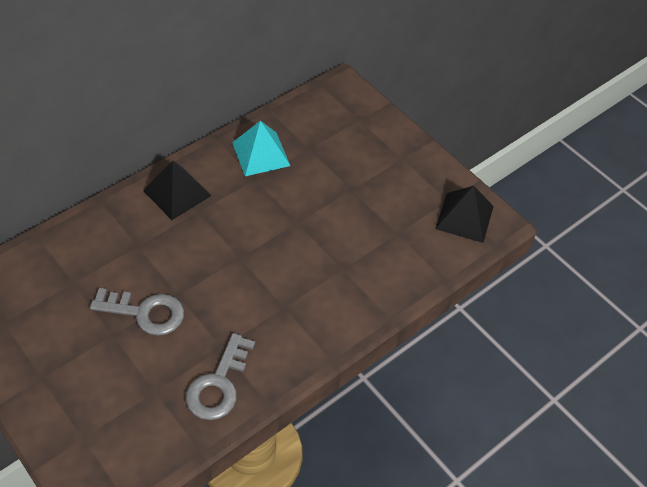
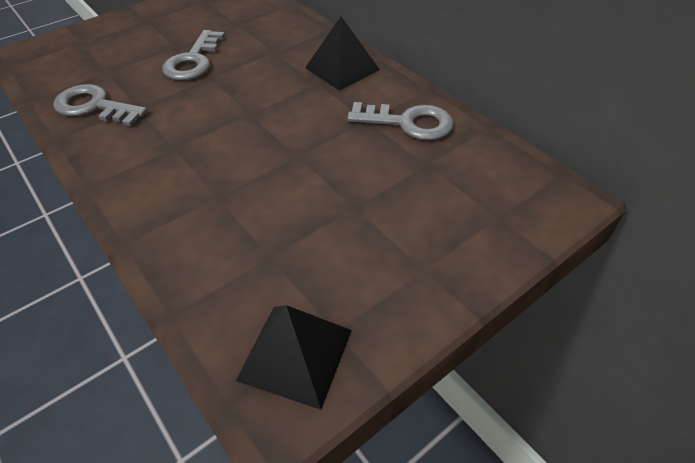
camera: 95 degrees right, 5 degrees down
(261, 154) = (408, 123): turquoise pyramid -> grey key

